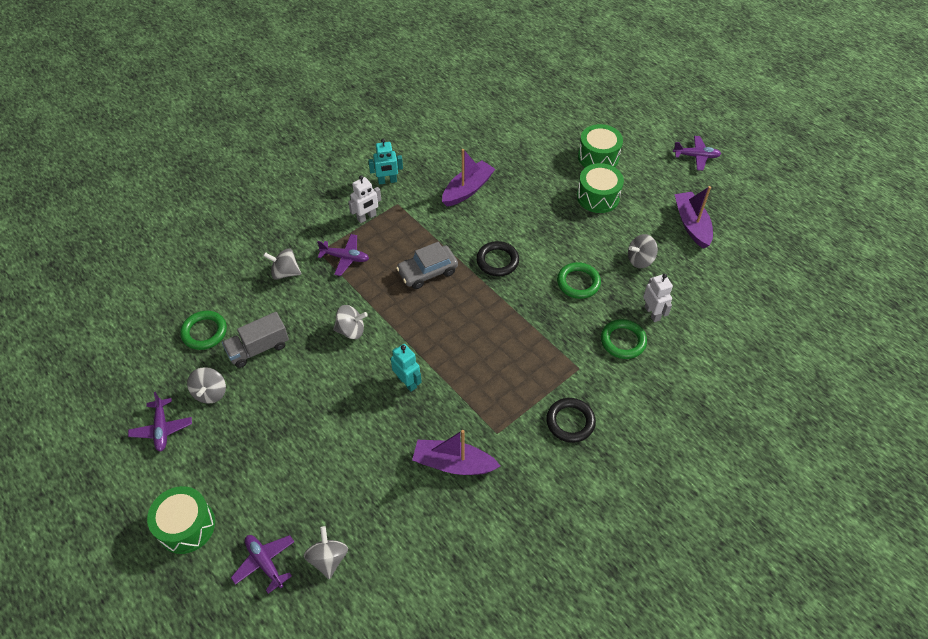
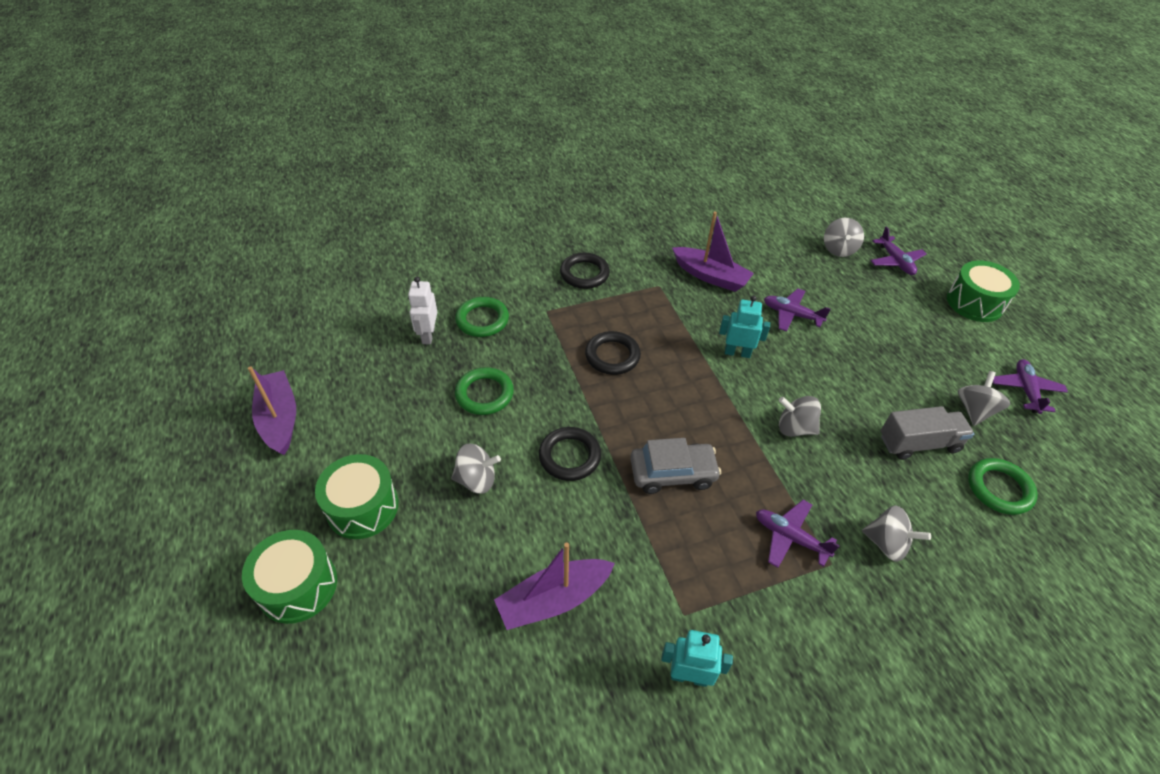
camera: 160 degrees left, 5 degrees down
(367, 217) = (743, 604): white robot -> none
(407, 382) = (737, 353): turquoise robot -> turquoise robot turned 120 degrees clockwise
(505, 344) = (612, 356): none -> black ring
(640, 260) = (387, 396): grey spinning top -> grey spinning top (476, 480)
(691, 224) = (279, 419): purple boat -> purple boat turned 150 degrees clockwise
(696, 156) = (152, 525): purple plane -> purple plane (791, 314)

